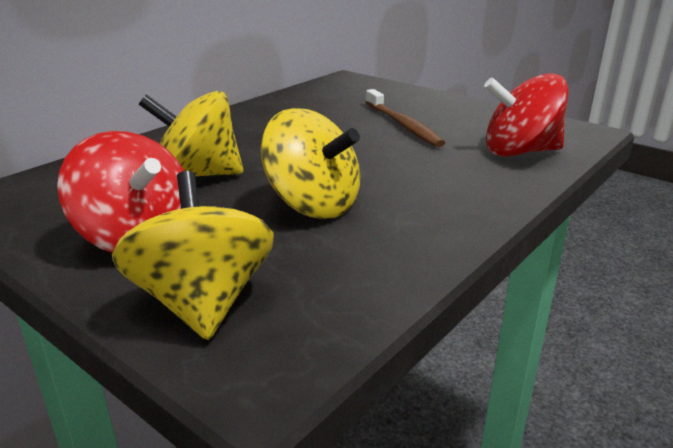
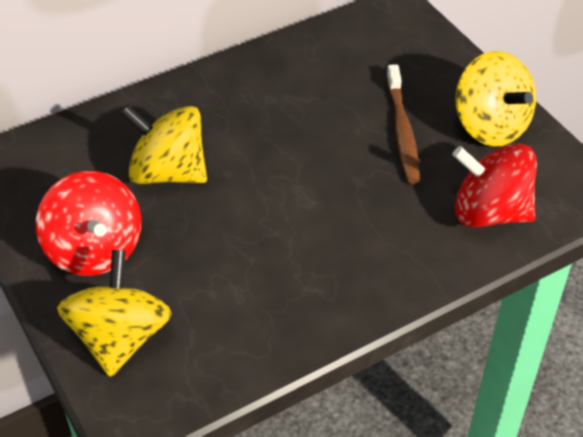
camera: 20 degrees right, 20 degrees up
(313, 205) = (247, 245): yellow spinning top -> yellow spinning top (490, 126)

